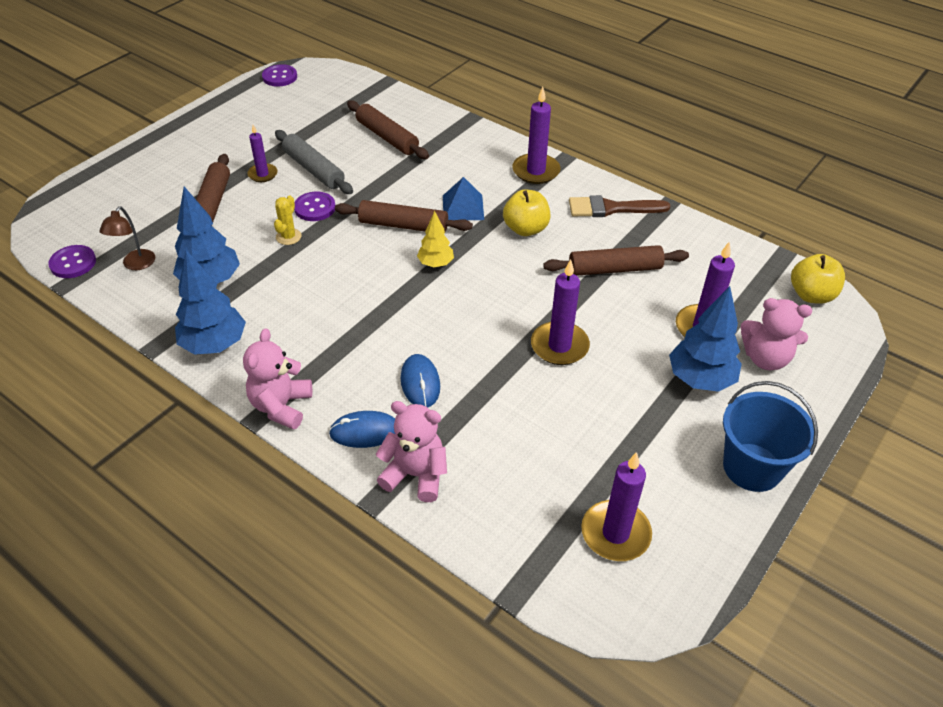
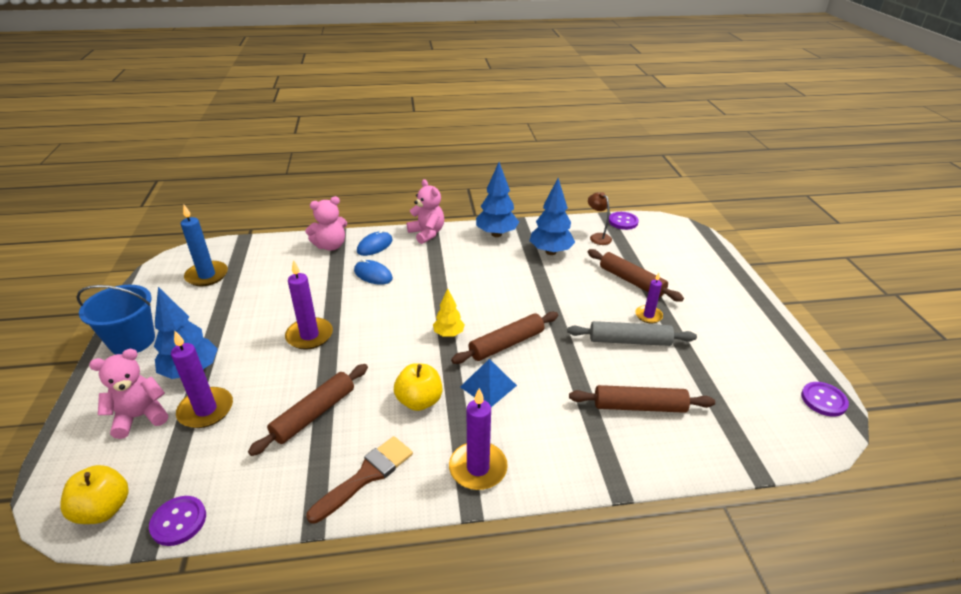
camera: 135 degrees right, 10 degrees down
(288, 237) = (558, 293): yellow cactus -> none
(315, 208) = (577, 317): purple button -> purple button (178, 521)
(615, 533) = (207, 275): purple candle -> blue candle

